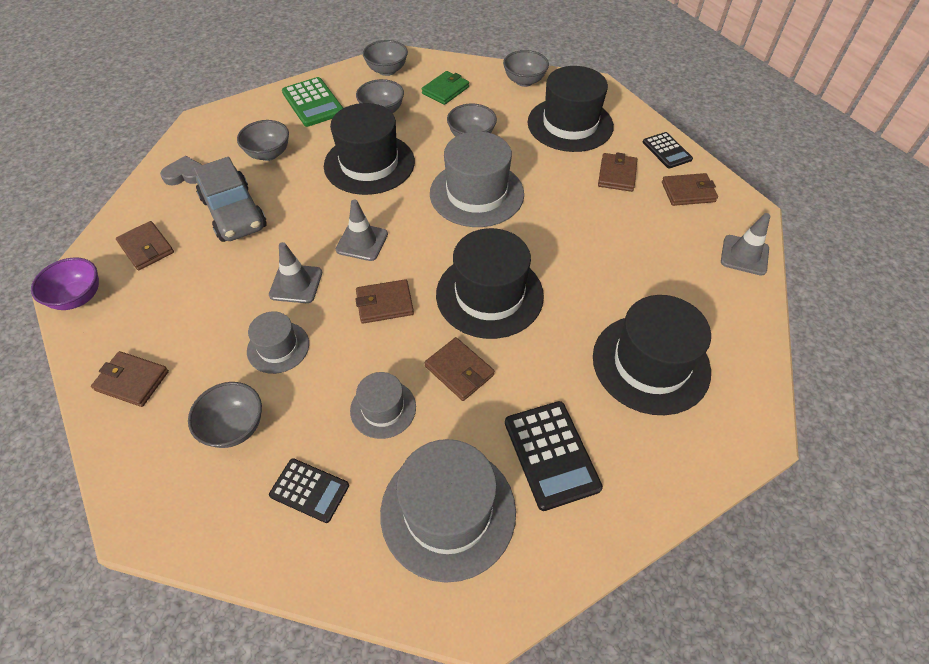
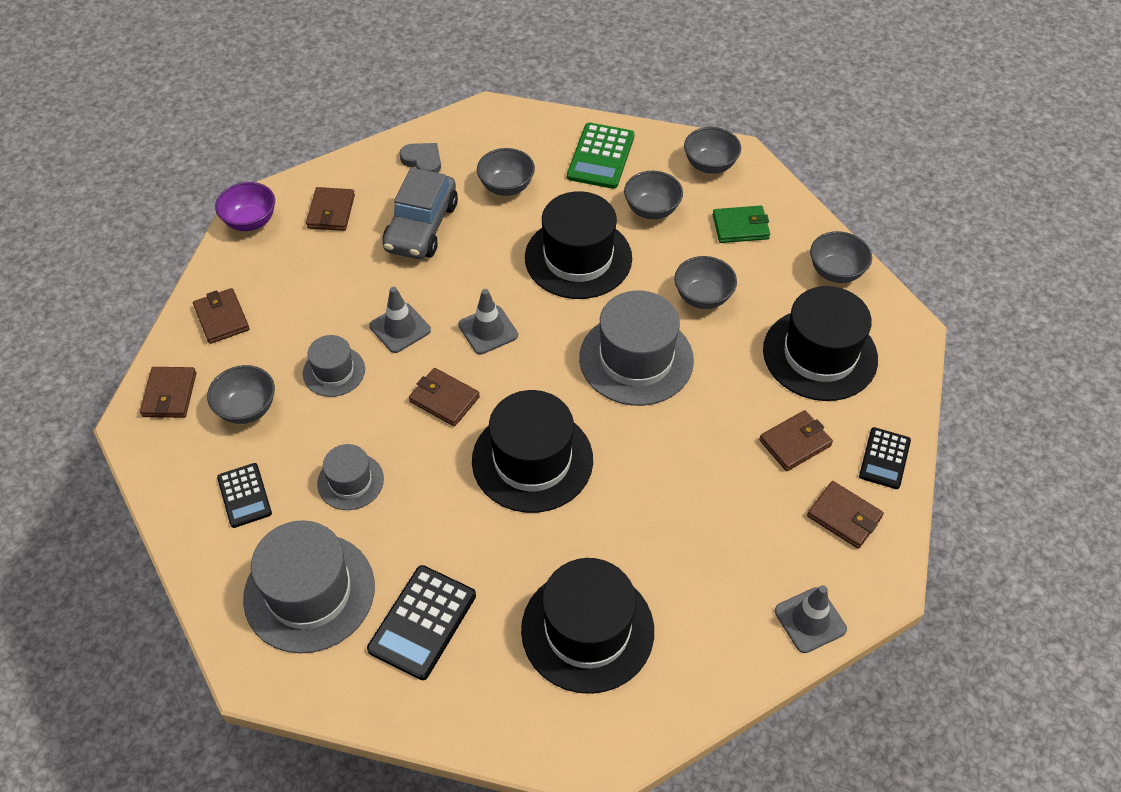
camera: 45 degrees right, 0 degrees up
(459, 371) = (434, 501): brown wallet -> brown wallet (169, 395)

